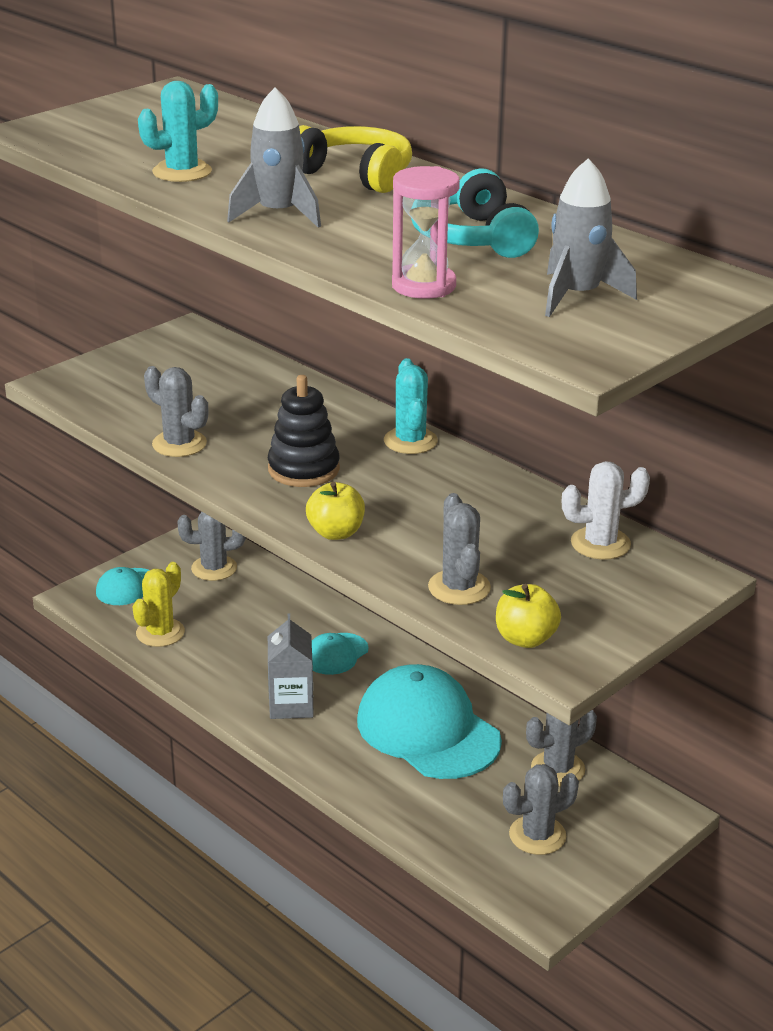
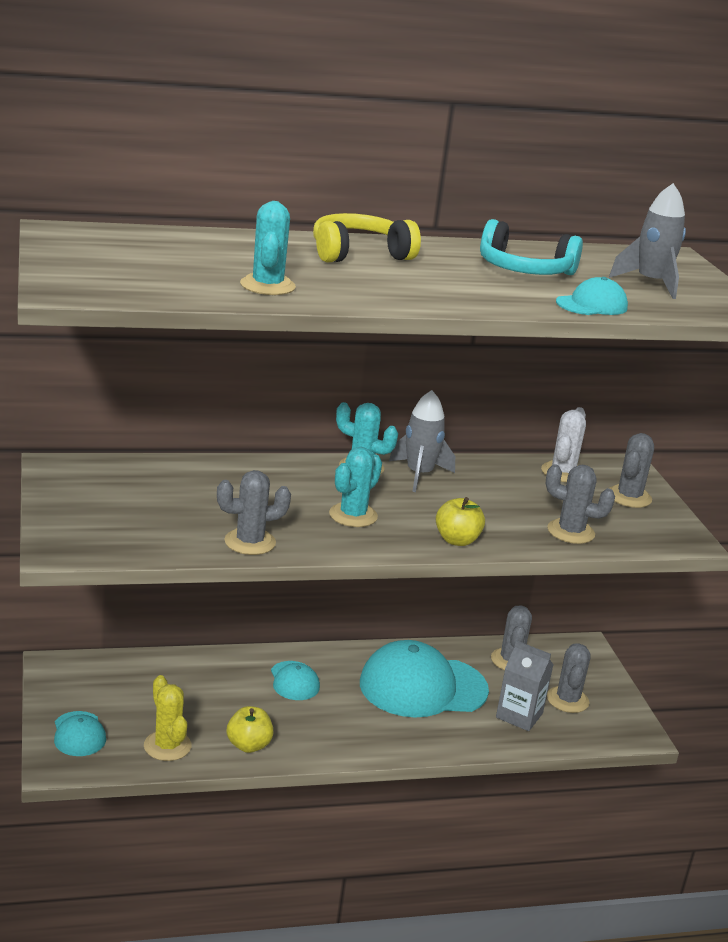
camera: 60 degrees left, 5 degrees down
(214, 568) = (111, 681): grey cactus -> grey cactus (629, 497)
(278, 214) = (406, 292): grey rocket -> grey rocket (419, 474)
(291, 705) = (333, 728): grey carton -> grey carton (519, 715)
(303, 469) = (353, 515): black stacking toy -> turquoise cactus
(423, 286) = (591, 305): pink hourglass -> turquoise cap
(525, 639) = (649, 538): yellow apple -> yellow apple (248, 745)

